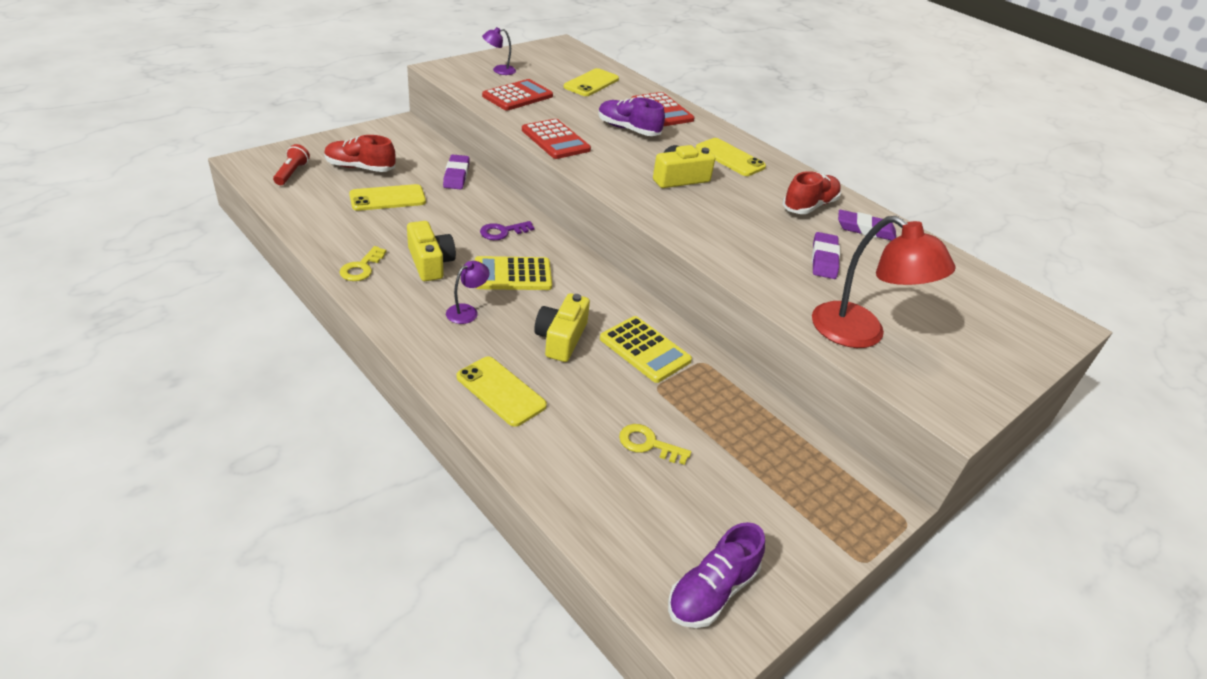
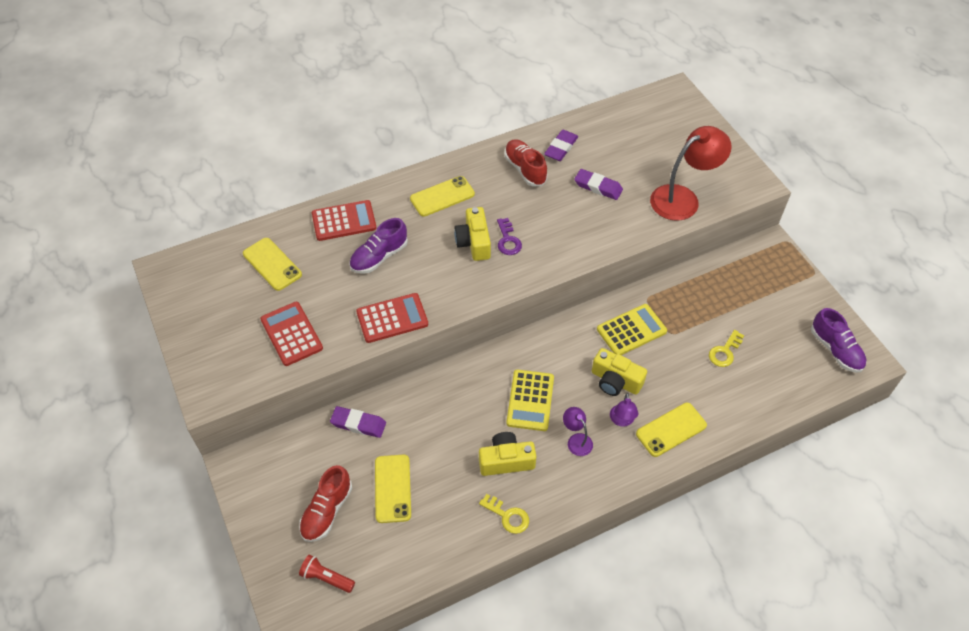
camera: 70 degrees left, 15 degrees up
(499, 70) = (223, 341): purple lamp -> purple lamp (622, 420)
(502, 232) = (465, 398): purple key -> purple key (508, 240)

